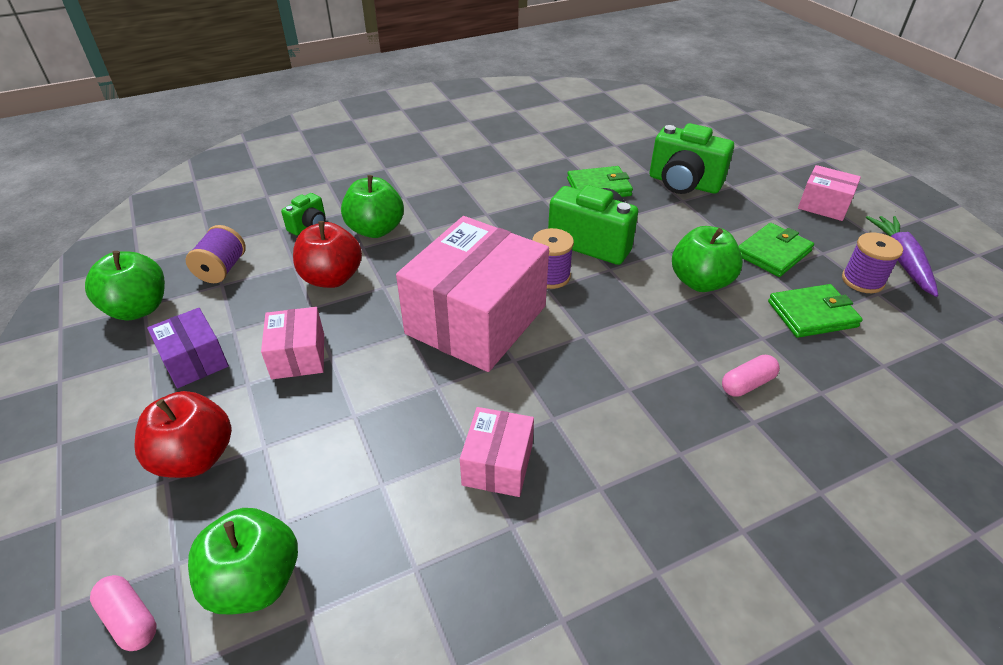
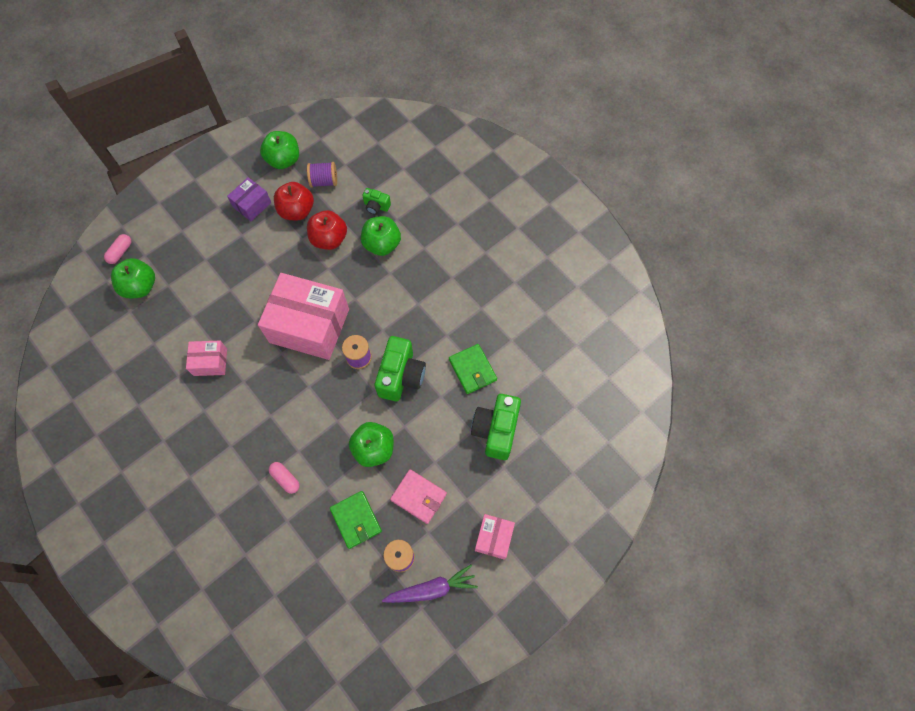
camera: 75 degrees right, 25 degrees up
(195, 457) = (194, 235): red apple -> red apple (297, 211)
(298, 356) = (264, 249): pink box -> none
(773, 253) = (418, 497): green wallet -> pink wallet

